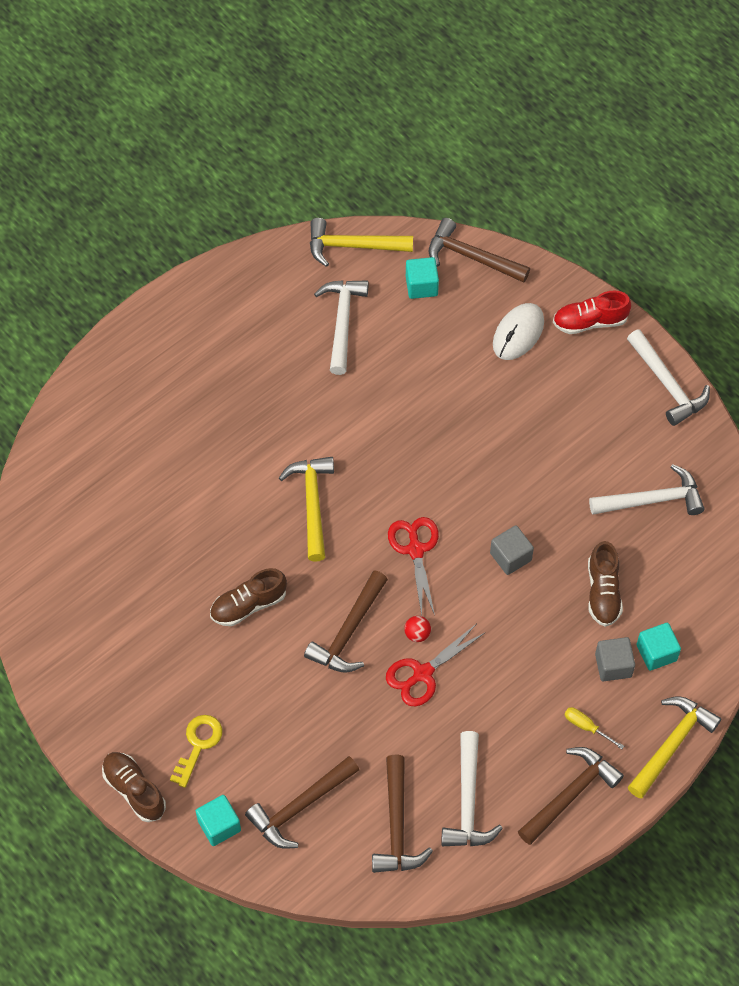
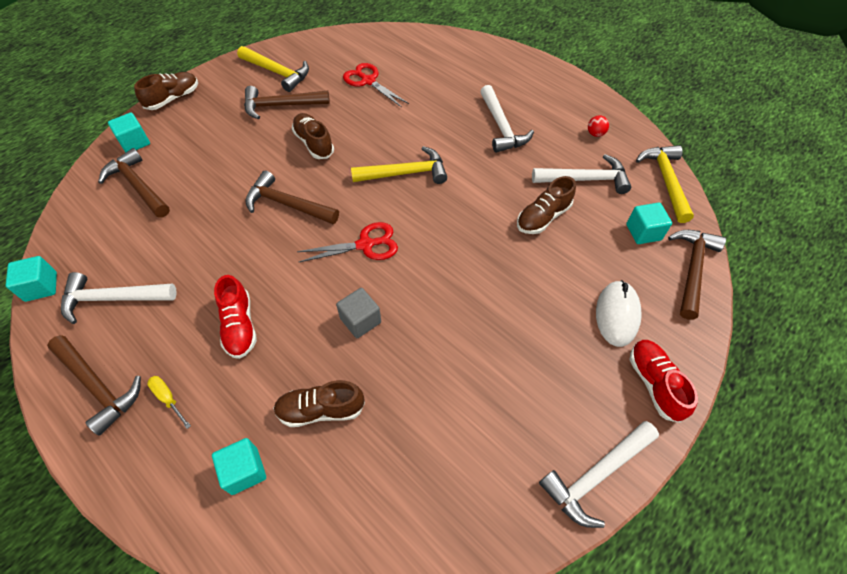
camera: 85 degrees right, 5 degrees down
(198, 745) = (201, 126): yellow key -> none
(393, 373) = (543, 217): none -> brown shoe
(397, 825) = (105, 248): brown hammer -> brown hammer (281, 106)
(417, 634) = (282, 251): red ball -> red ball (595, 134)
(422, 673) = (243, 257): red scissors -> red scissors (368, 81)
(446, 882) = (41, 287): none -> turquoise cube
(510, 669) = (239, 326): none -> red shoe
(518, 333) = (617, 314): white mouse -> white mouse turned 75 degrees clockwise
(586, 727) = (168, 398): yellow screwdriver -> yellow screwdriver turned 75 degrees counterclockwise
(613, 665) = (234, 423): grey cube -> none
(652, 500) = (437, 461): white hammer -> white hammer (501, 127)
(672, 744) = (131, 491): yellow hammer -> yellow hammer (277, 72)

